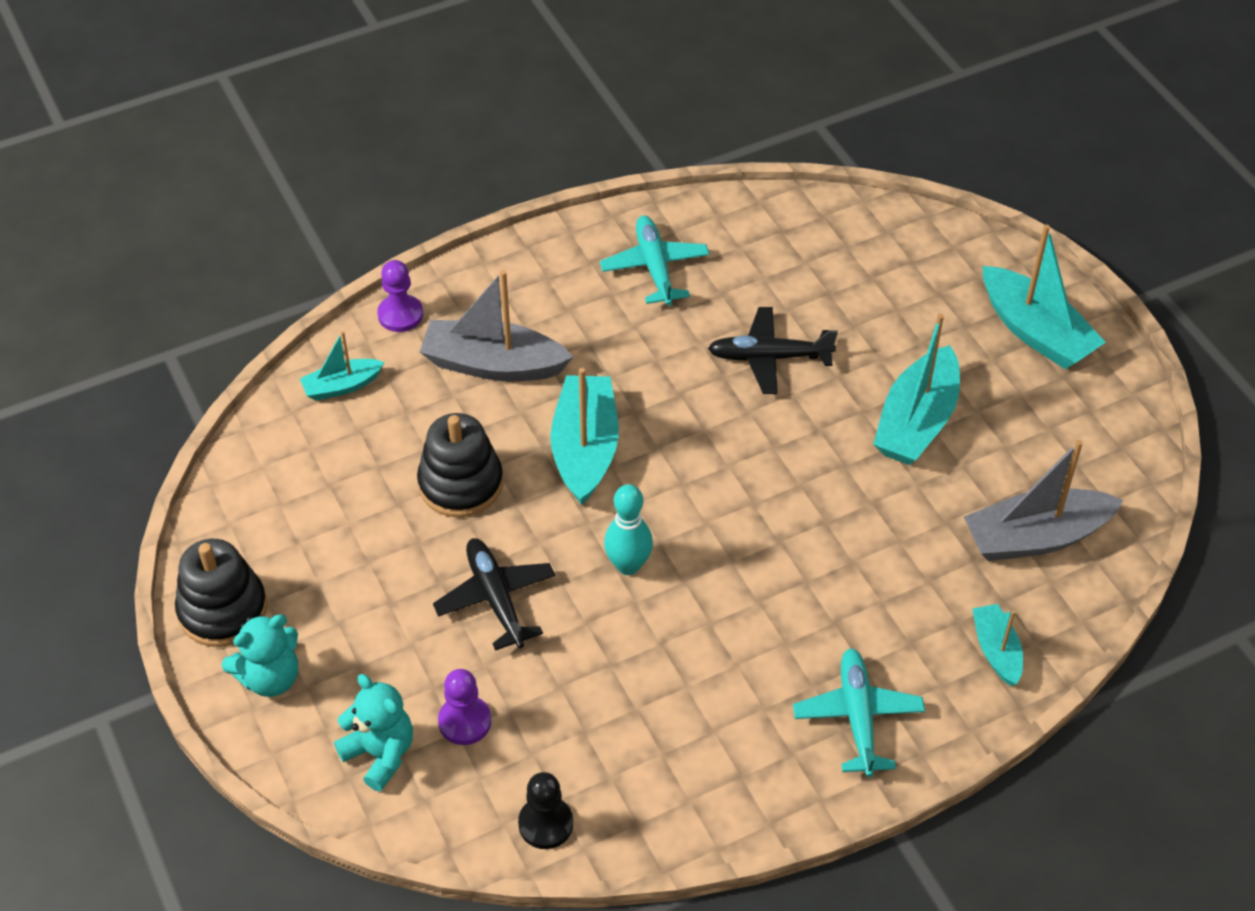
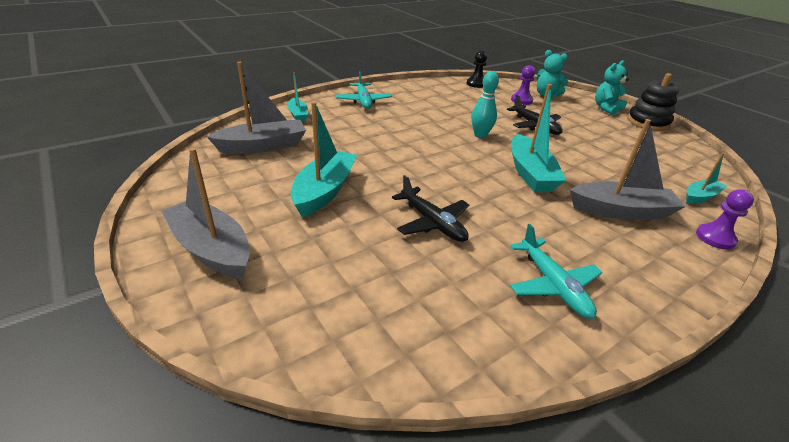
camera: 170 degrees right, 15 degrees down
(461, 484) = (586, 159): black stacking toy -> none
(769, 357) = (432, 222): black plane -> black plane turned 60 degrees clockwise
(1035, 332) = (212, 249): turquoise boat -> grey boat

